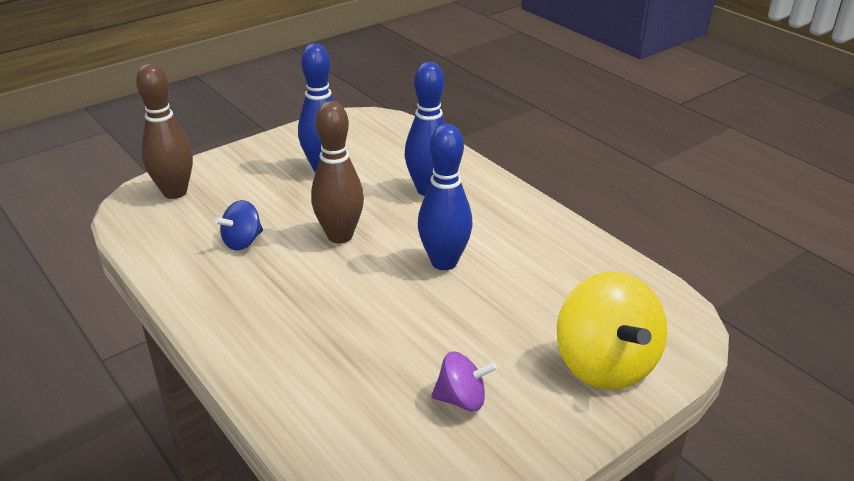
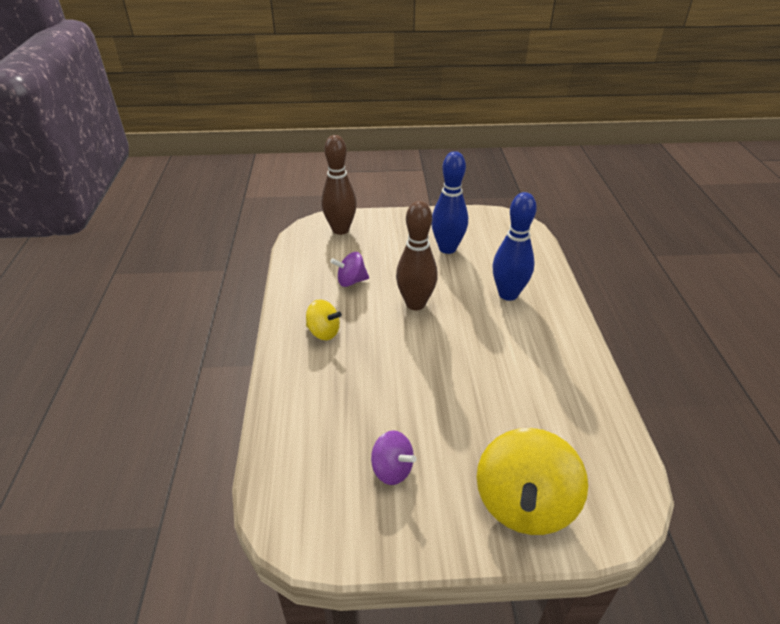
camera: 35 degrees right, 5 degrees up
(242, 242) = (351, 281): blue spinning top -> purple spinning top
(260, 306) = (323, 332): none -> yellow spinning top
(444, 262) = (470, 356): blue bowling pin -> none

